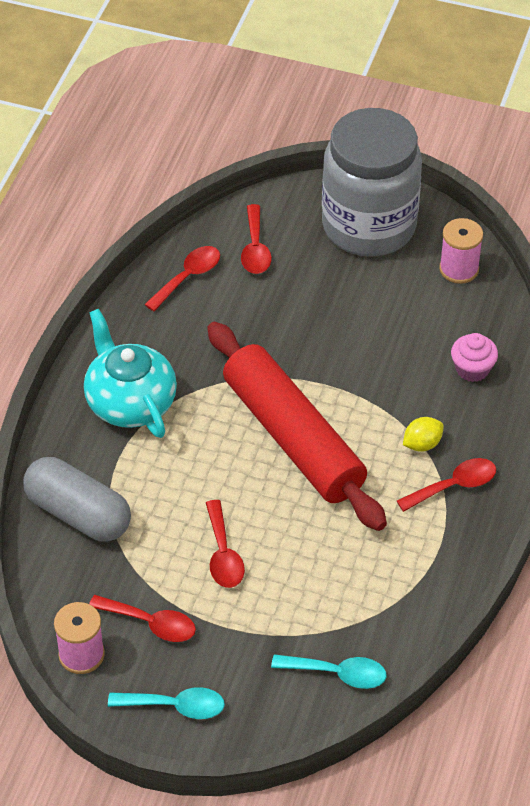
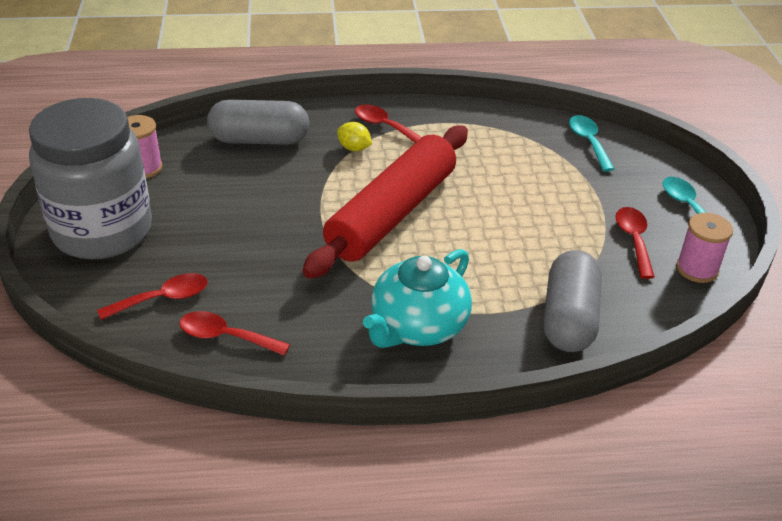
camera: 115 degrees left, 10 degrees down
(223, 554) = (537, 220): red spoon -> none
(472, 369) = (259, 140): pink cupcake -> grey capsule

